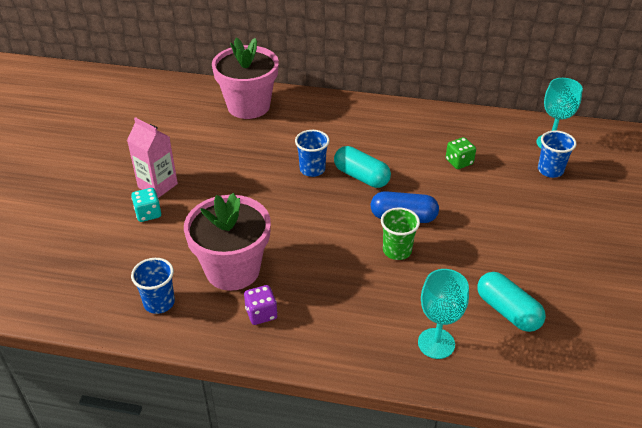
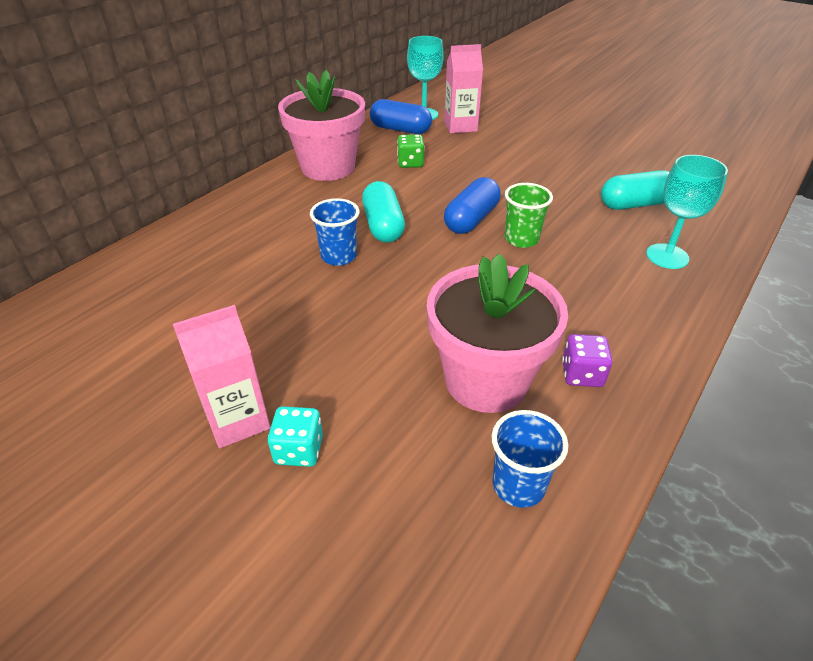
camera: 65 degrees left, 0 degrees up
(248, 106) = (150, 272): pink flower pot -> pink flower pot (328, 167)
(361, 176) = (383, 226): turquoise capsule -> turquoise capsule turned 75 degrees counterclockwise
(509, 139) = (400, 129): none -> blue capsule
(550, 170) = (460, 126): blue cup -> pink carton

